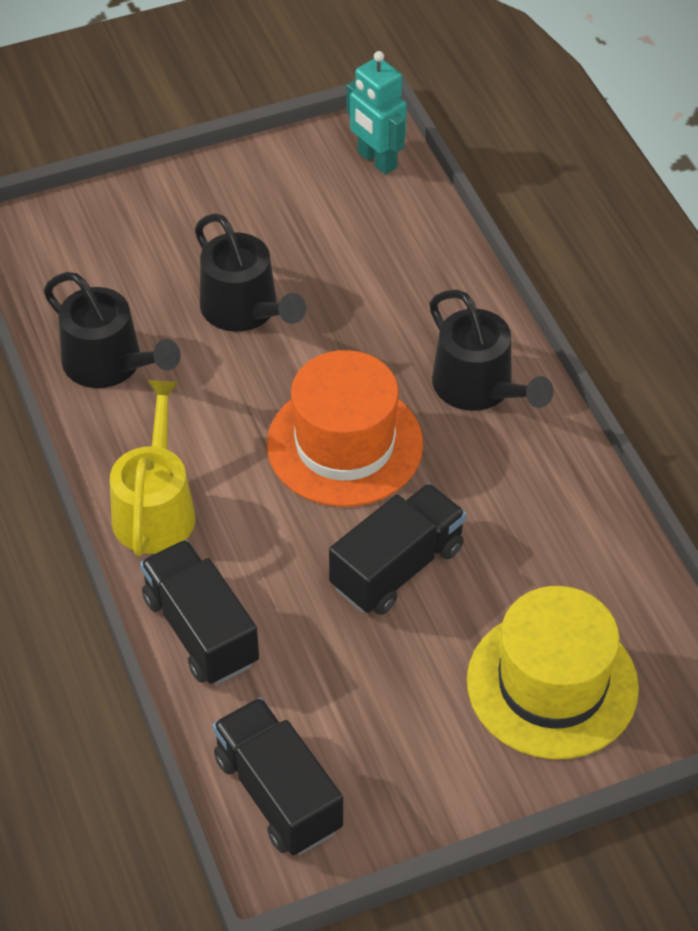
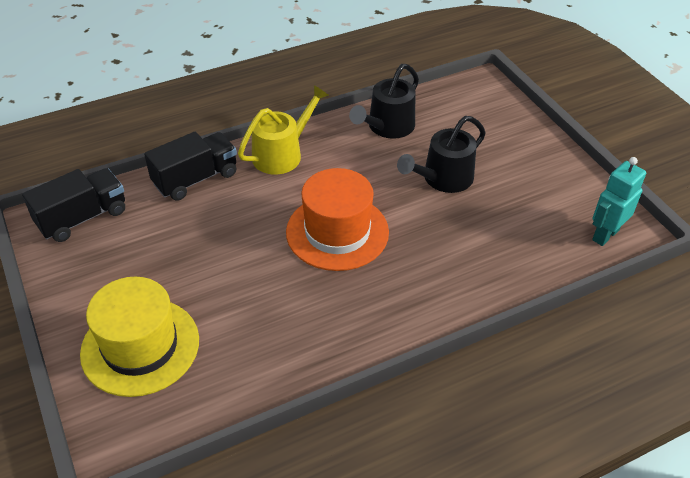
camera: 85 degrees right, 5 degrees down
(155, 508) = (282, 154): yellow watering can -> yellow watering can turned 45 degrees counterclockwise
(397, 567) = (238, 262): black truck -> none
(479, 387) = (396, 300): black watering can -> none

